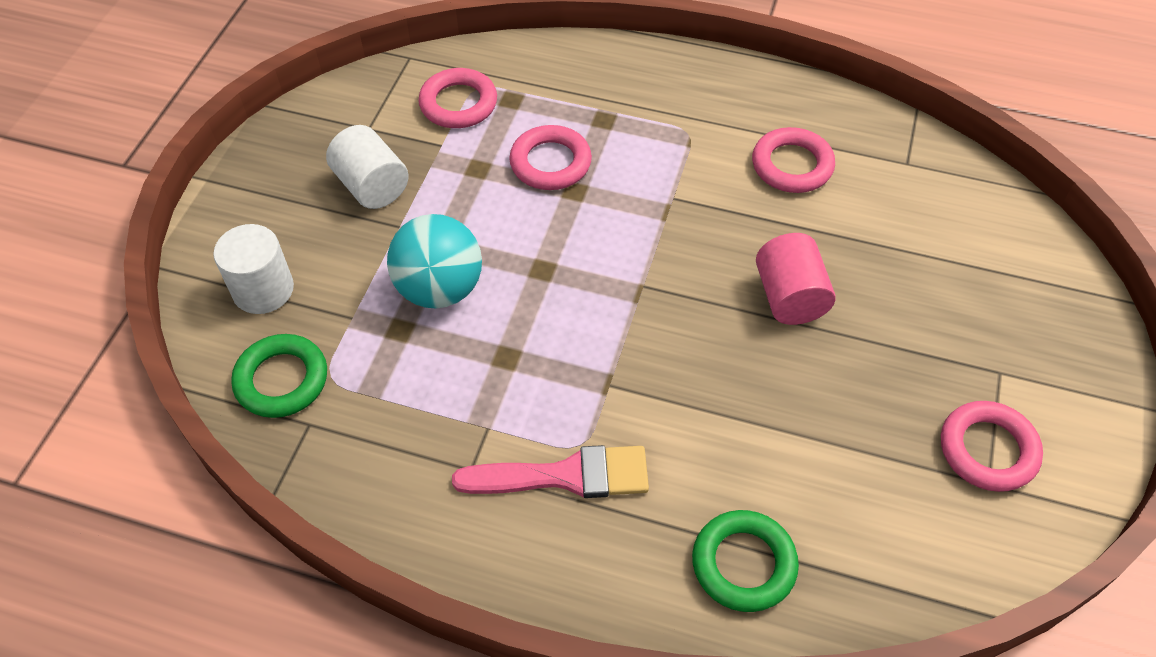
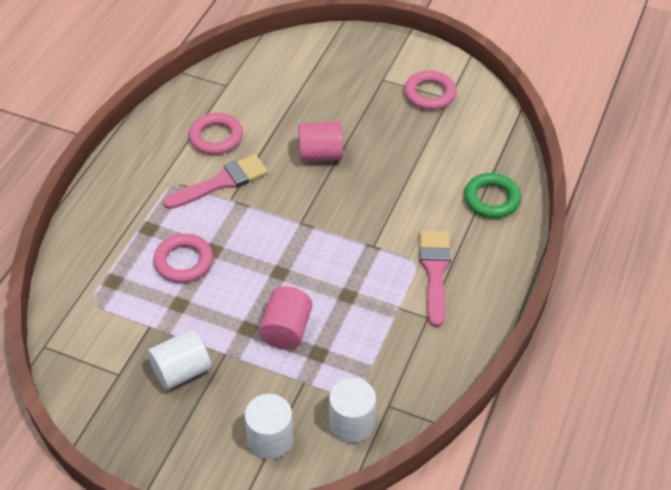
camera: 85 degrees left, 5 degrees down
(282, 380) = (352, 423): green ring -> white cylinder
(440, 288) = (286, 330): turquoise ball -> pink cylinder
(458, 104) = (108, 314): pink ring -> none
(703, 183) = (221, 182): none -> pink brush

